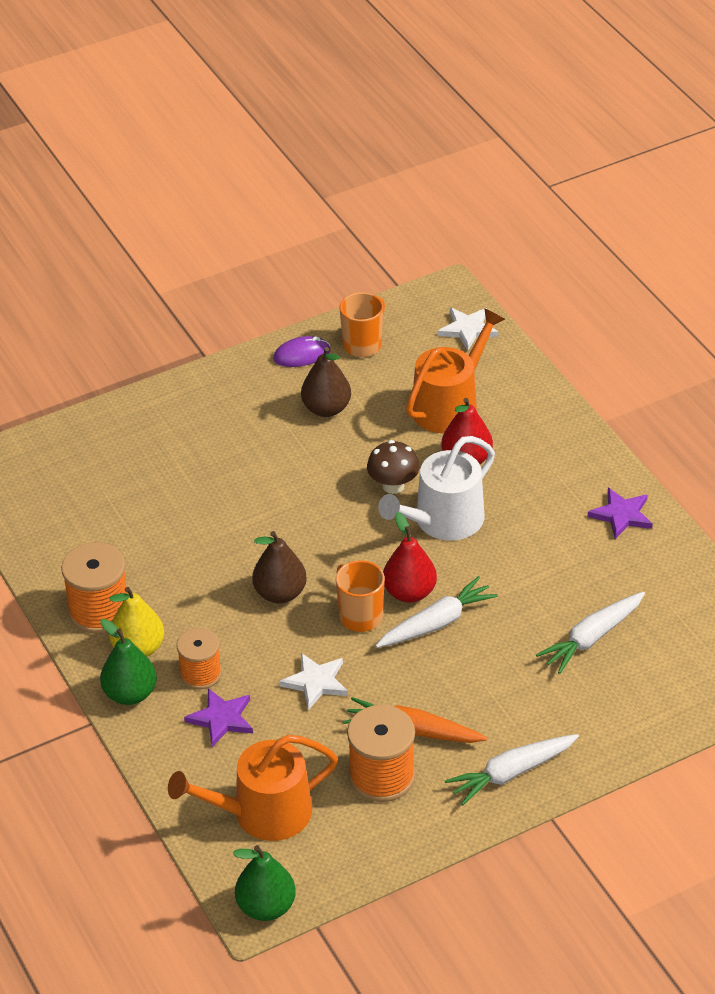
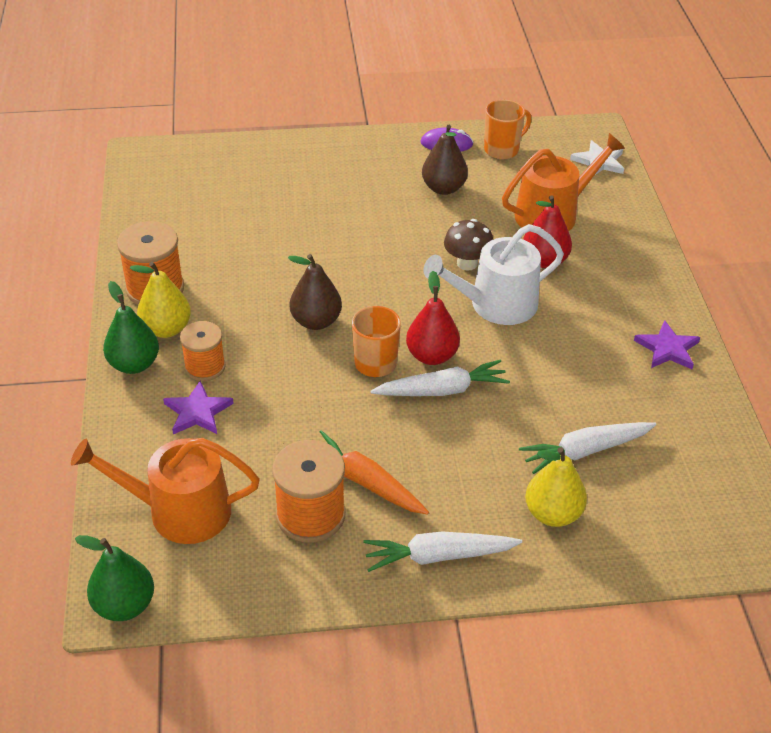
camera: 20 degrees right, 0 degrees up
(315, 682) = (301, 407): white star -> none
(590, 703) = (552, 514): none -> yellow pear

